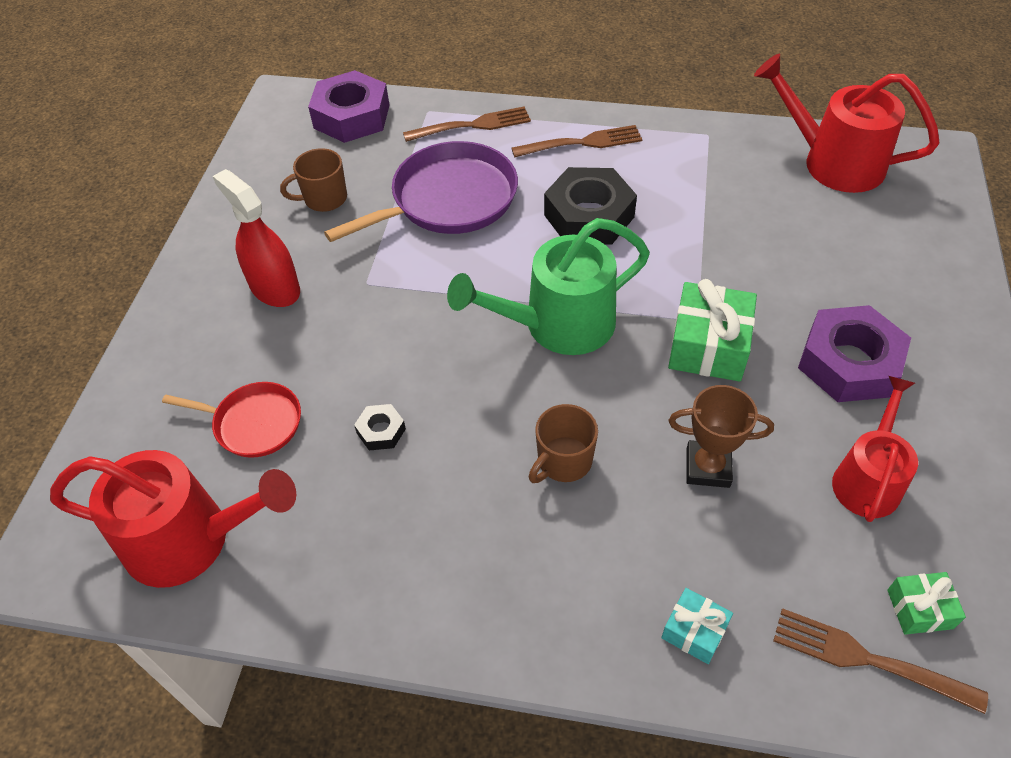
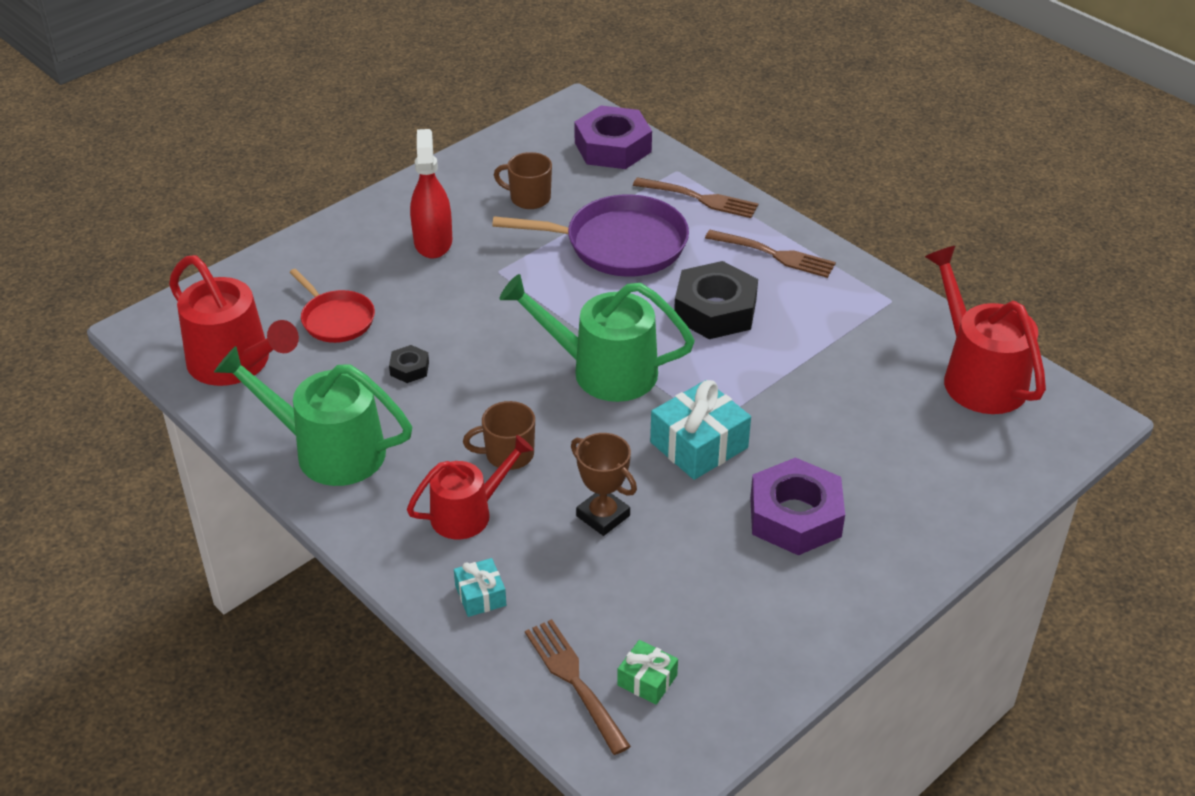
camera: 35 degrees right, 10 degrees down
(388, 575) = (328, 450): none -> green watering can
(708, 346) = (699, 445): green gift -> turquoise gift
(868, 479) = (711, 591): red watering can -> red watering can (468, 513)

